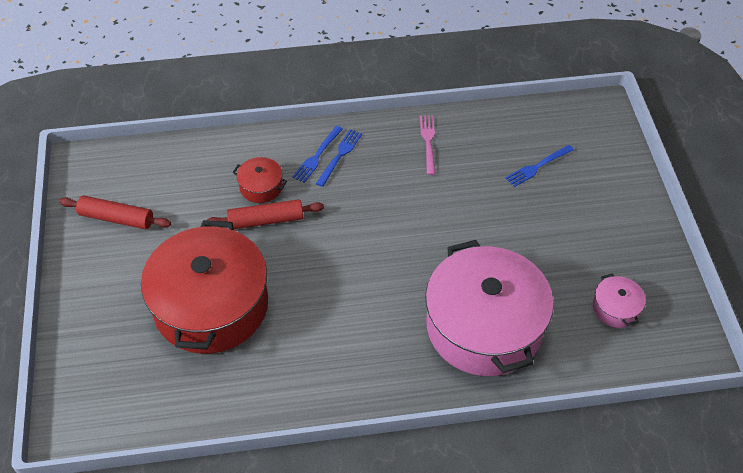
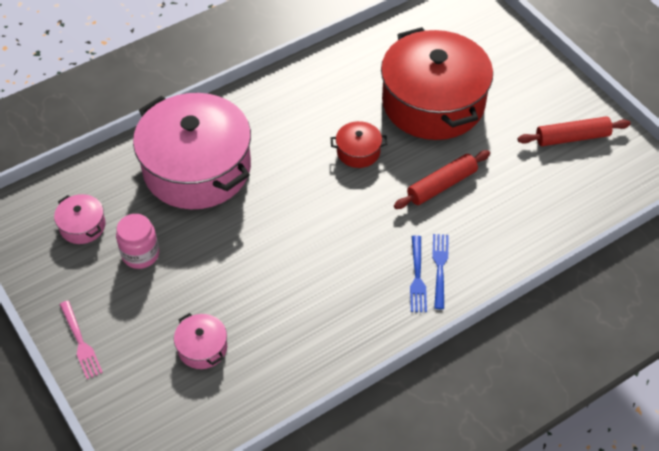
camera: 155 degrees right, 0 degrees up
(261, 187) = (470, 214): red pot -> red pot (358, 152)
(428, 142) = (334, 330): pink fork -> pink fork (80, 342)
(538, 167) = (202, 348): blue fork -> pink pot
(567, 260) = (140, 254): none -> pink jar

